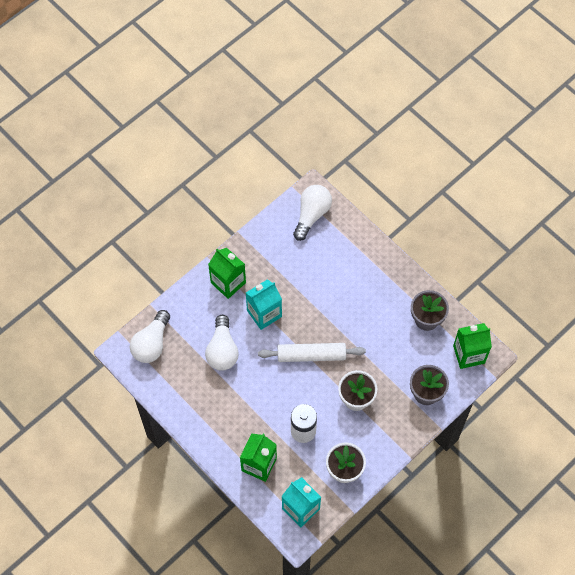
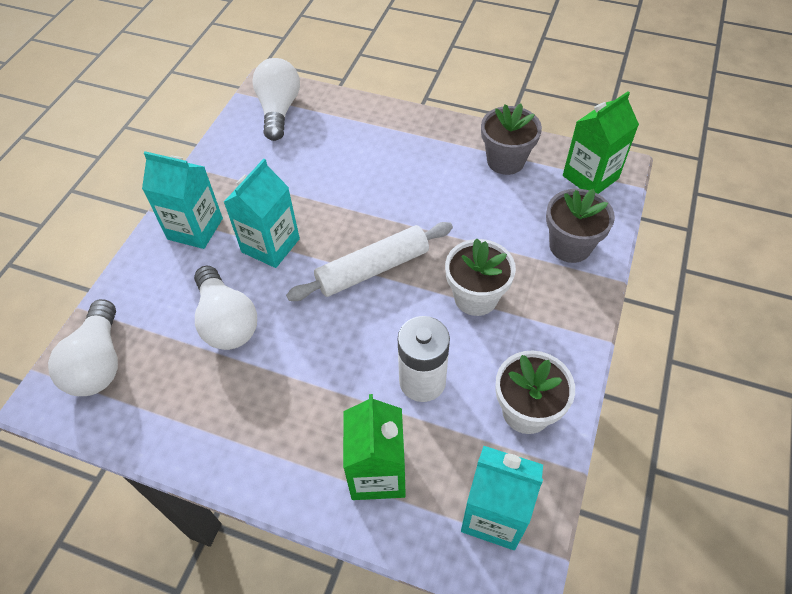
camera: 25 degrees left, 10 degrees down
(228, 282) = (195, 229): green carton -> turquoise carton

